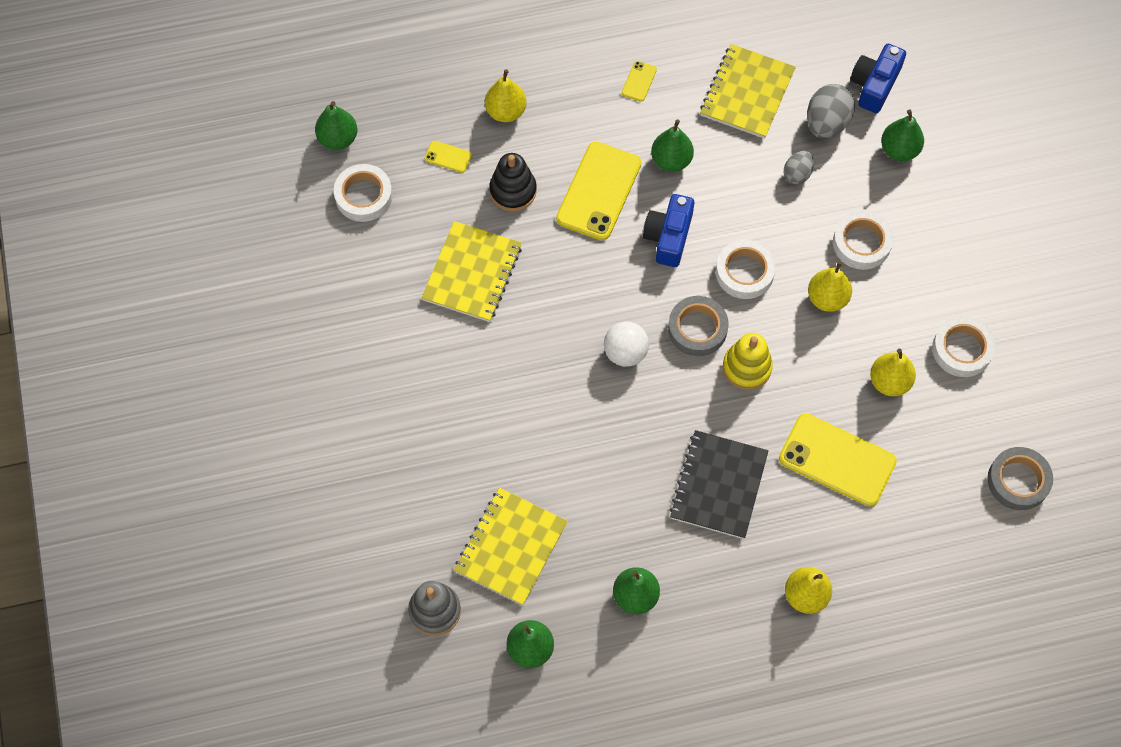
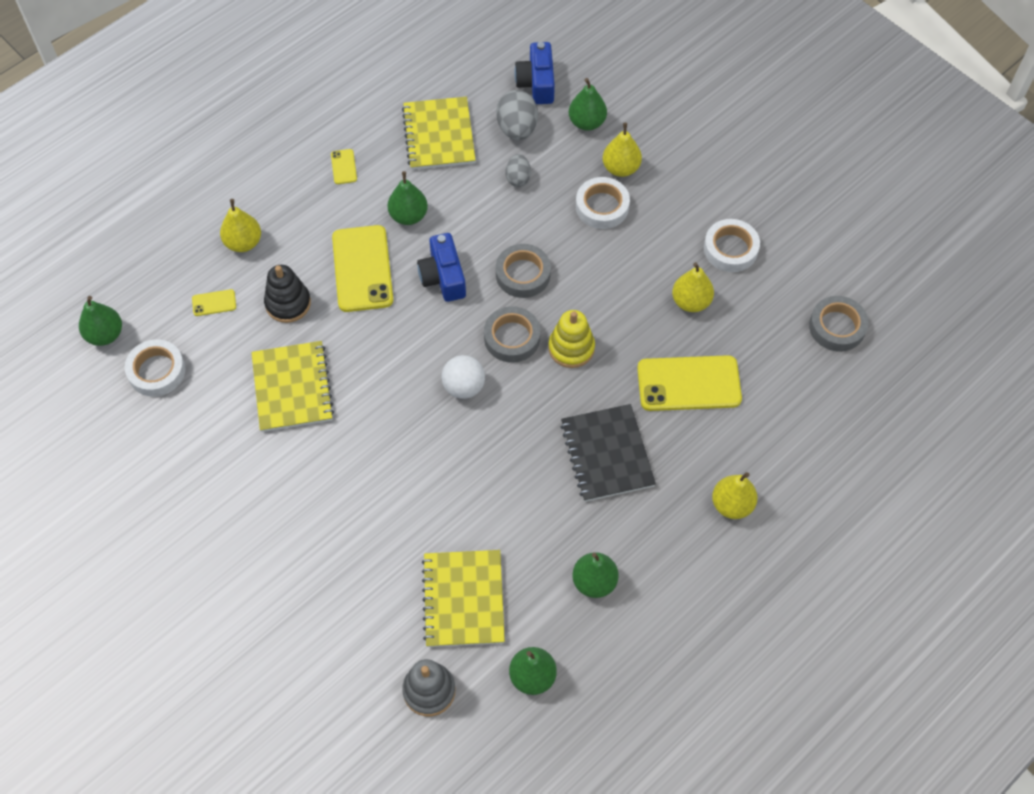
camera: 30 degrees left, 5 degrees down
(744, 272) = (523, 274): white tape -> grey tape
(827, 298) = (601, 262): yellow pear -> yellow pear (621, 168)

